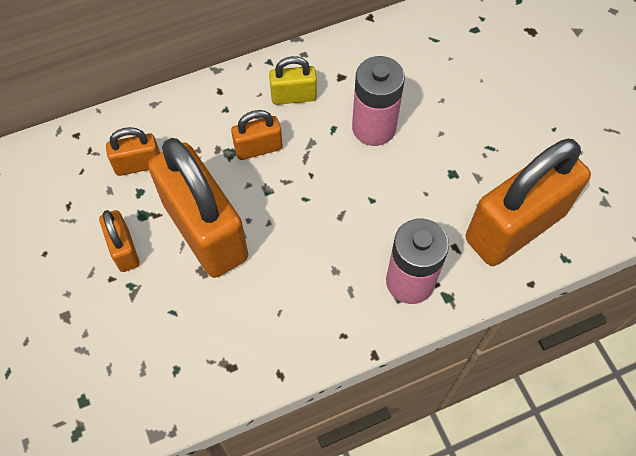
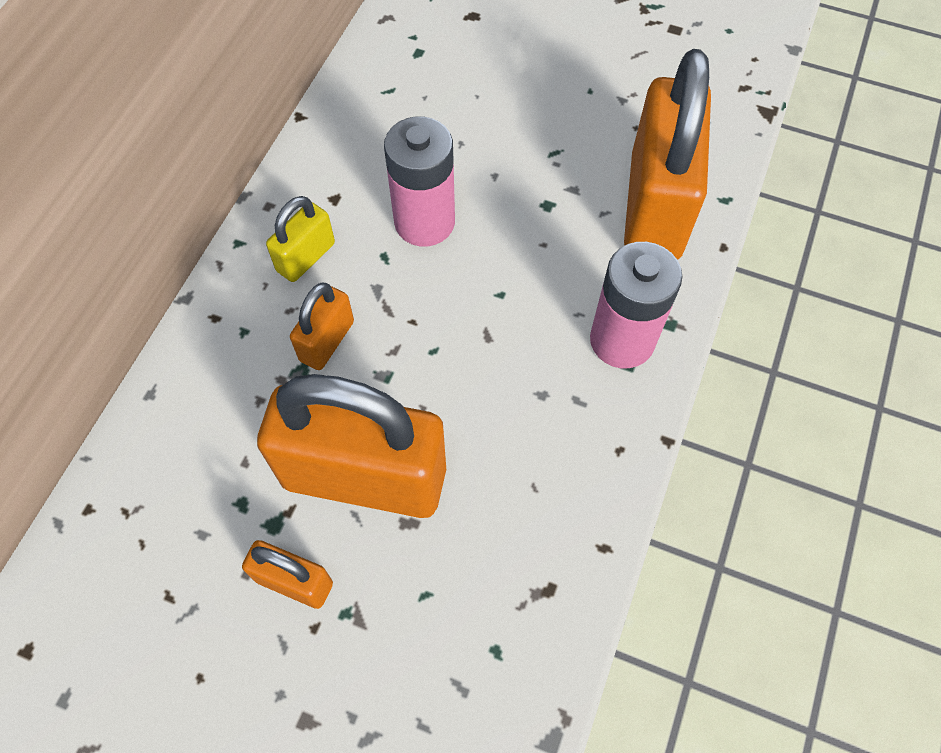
camera: 45 degrees left, 0 degrees up
(138, 164) = (206, 475): orange padlock -> none

